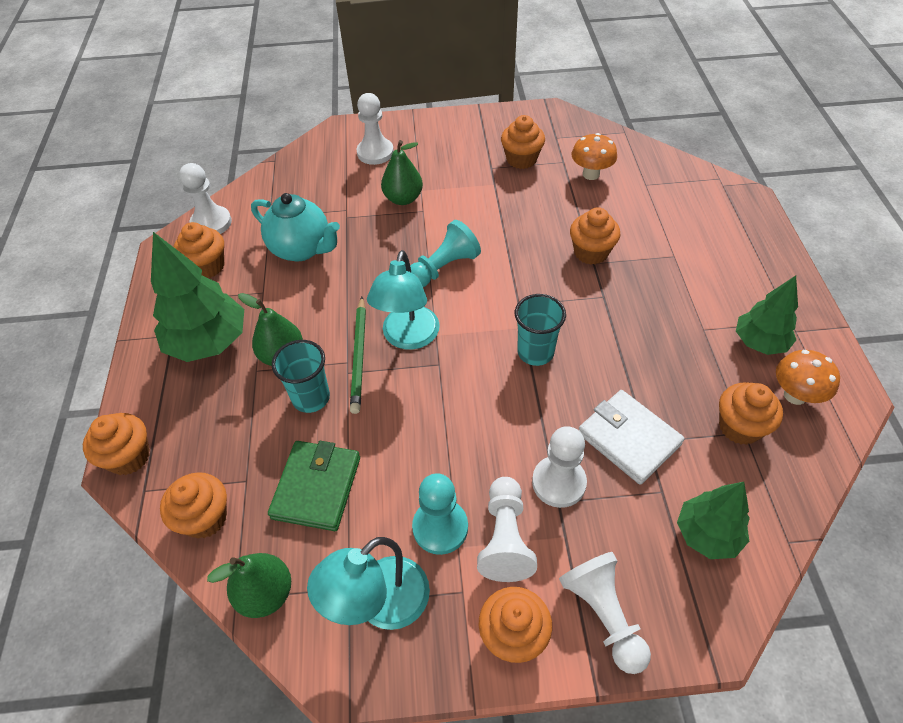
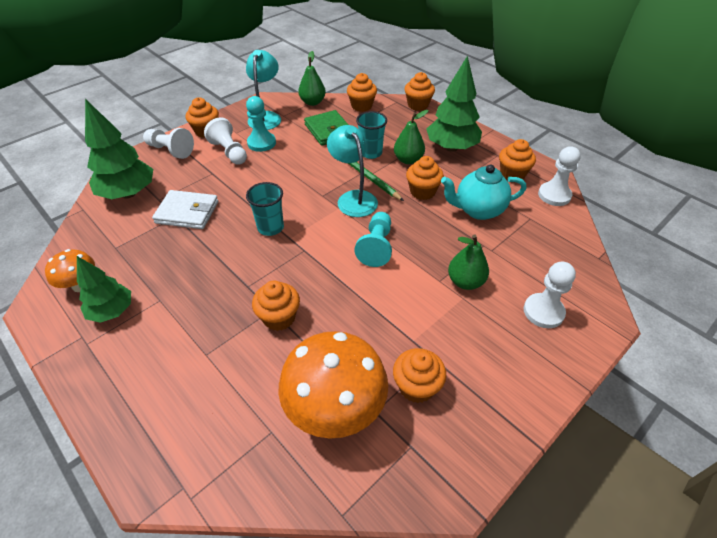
camera: 140 degrees right, 5 degrees down
(558, 482) = (216, 179): white pawn -> none
(591, 174) = (335, 410): orange mushroom -> orange mushroom, size x1.90
(707, 534) = (128, 193): green tree -> green tree, size x1.57
(739, 427) = (119, 248): orange cupcake -> orange cupcake (422, 192)

